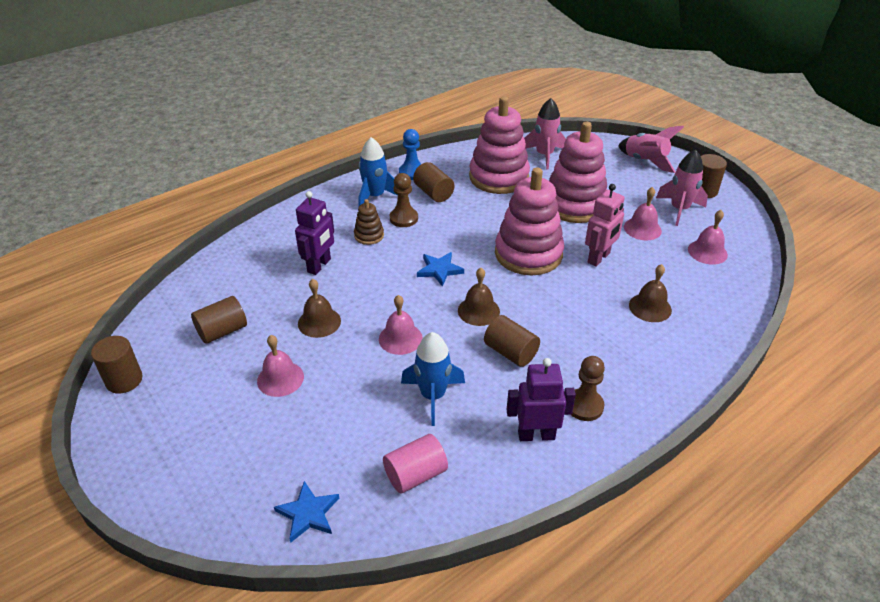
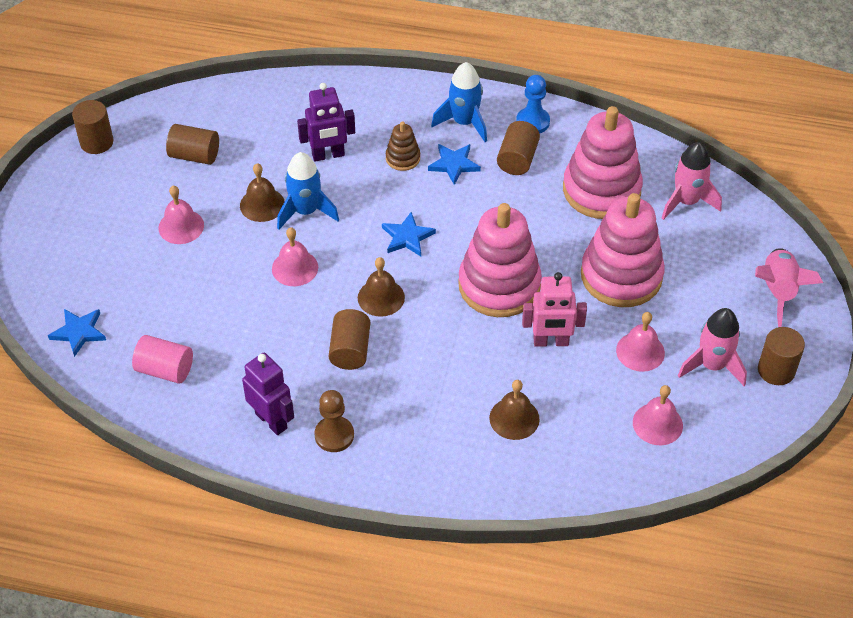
camera: 50 degrees right, 10 degrees up
(403, 218) = (454, 164): brown pawn -> blue star
(433, 396) = (251, 330): blue rocket -> blue rocket (306, 211)

